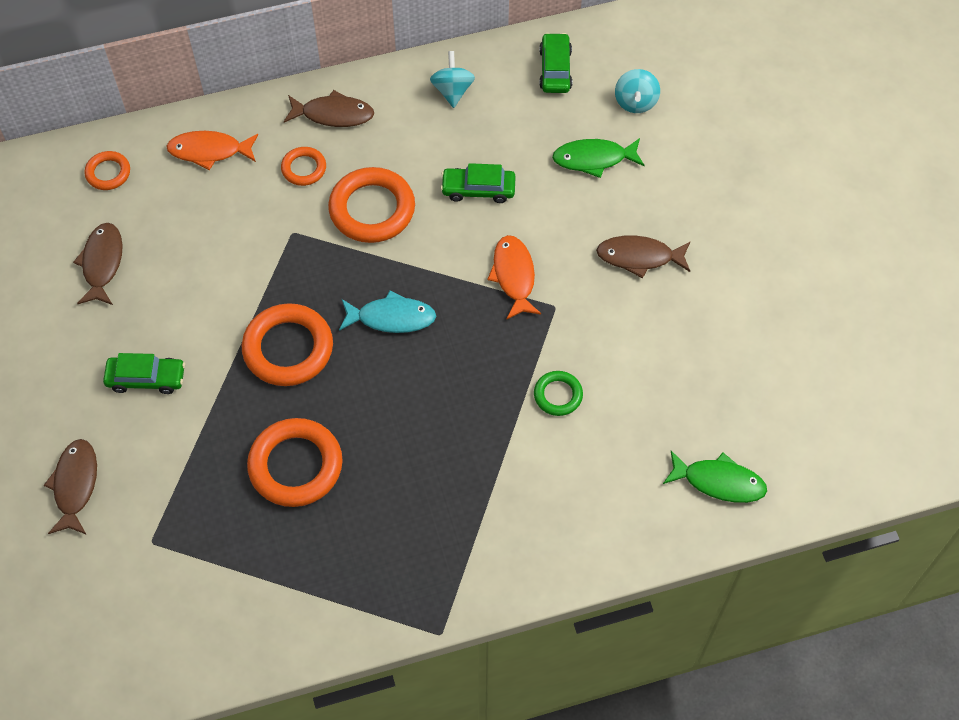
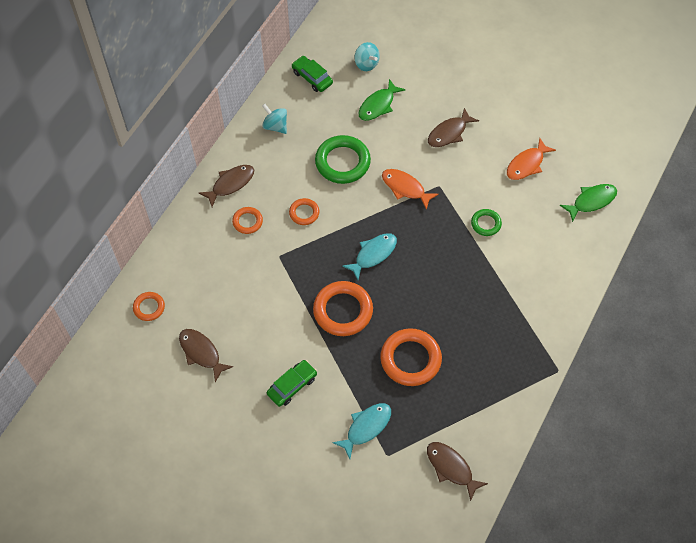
camera: 45 degrees left, 0 degrees up
(75, 485) = (319, 465): brown fish -> brown fish (451, 468)
(165, 492) = (366, 427): none -> turquoise fish
(209, 151) = (189, 253): orange fish -> orange fish (527, 164)
(372, 209) = (304, 213): orange ring -> orange ring, size x0.53
(478, 189) = (342, 162): green car -> green ring

